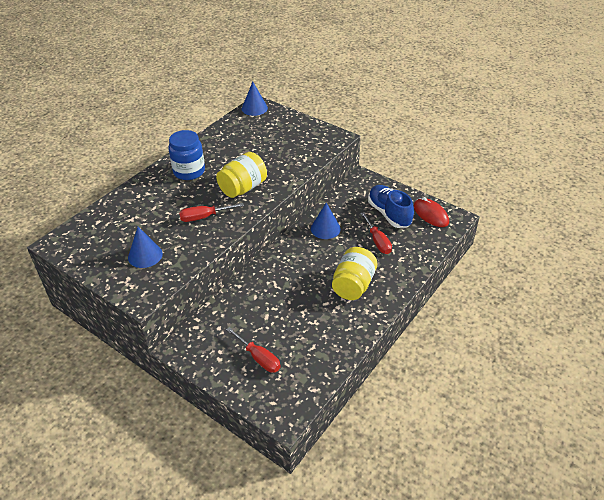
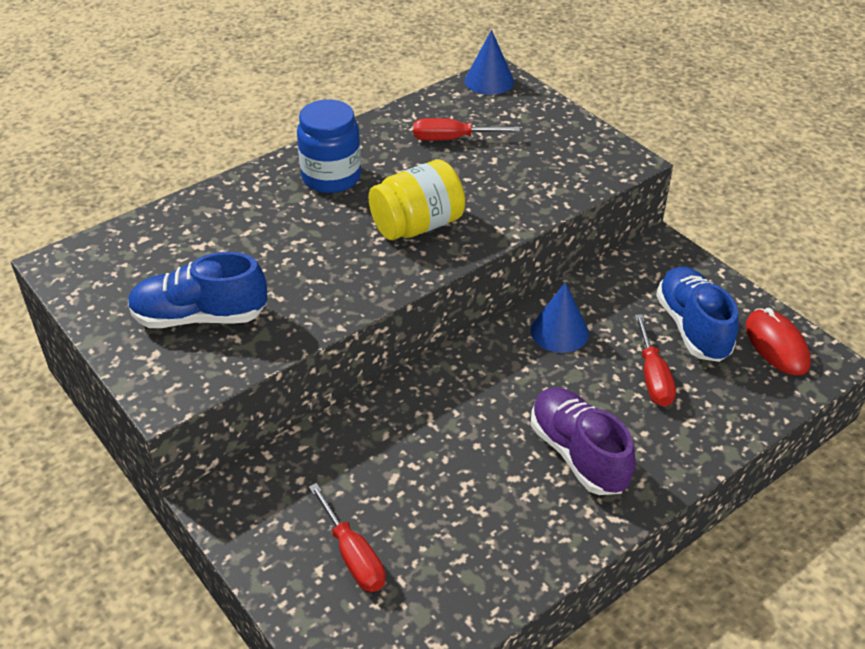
camera: 15 degrees right, 0 degrees up
(145, 255) = (200, 317): blue cone -> blue shoe
(204, 217) = (328, 267): red screwdriver -> red screwdriver (452, 139)
(353, 285) = (578, 454): yellow jar -> purple shoe

